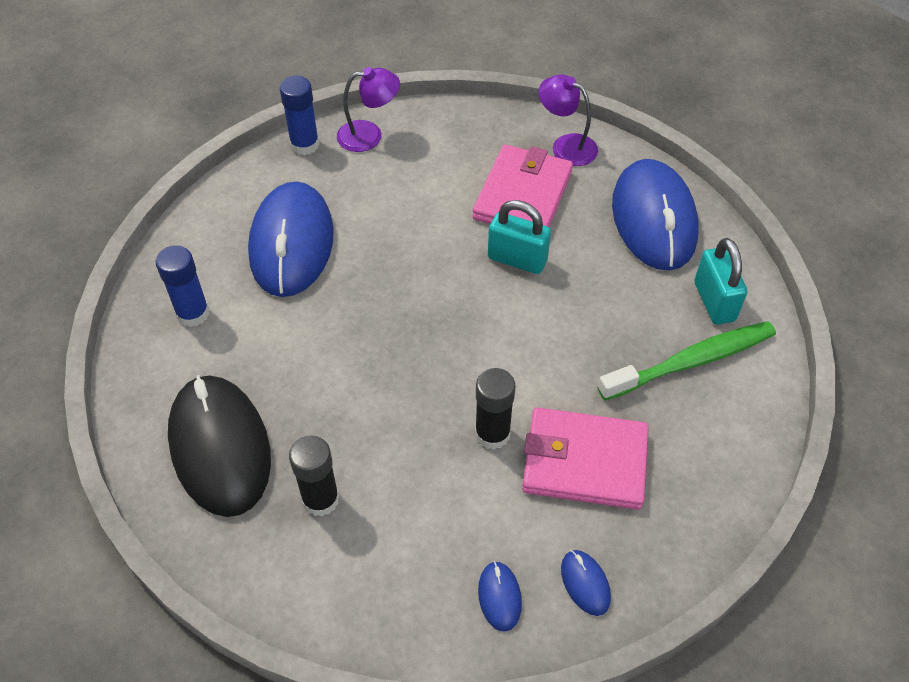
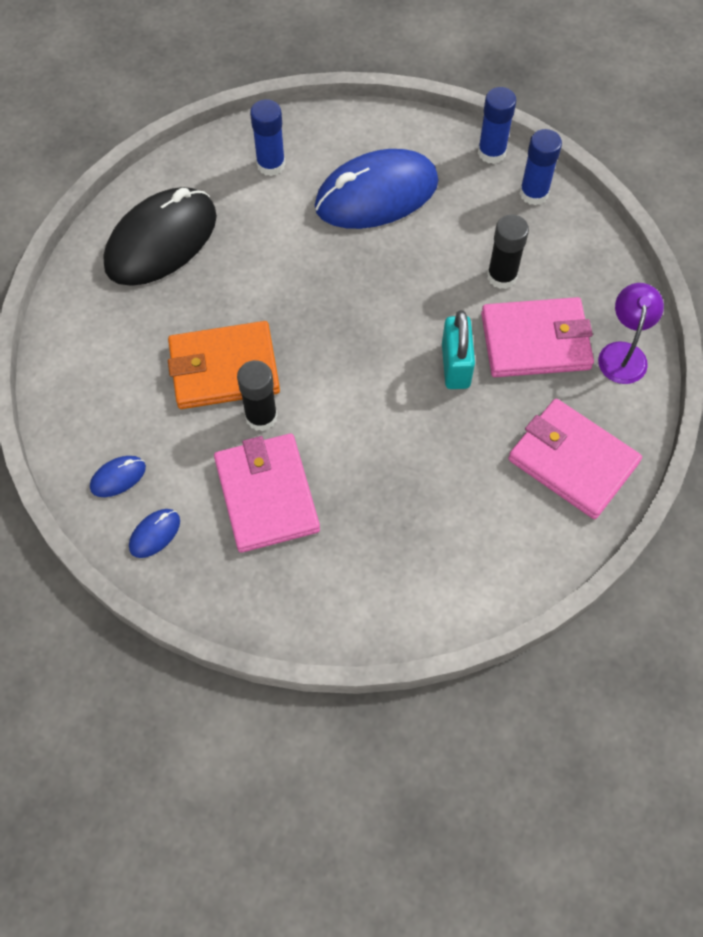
camera: 65 degrees right, 10 degrees up
(320, 499) = (147, 324): black glue stick -> black glue stick (502, 276)
(369, 135) = (534, 193): purple lamp -> blue glue stick
(418, 446) = (224, 369): none -> orange wallet
(653, 219) = (572, 461): blue mouse -> pink wallet
(690, 362) = (415, 546): green toothbrush -> none
(714, 301) = (498, 546): turquoise padlock -> none

